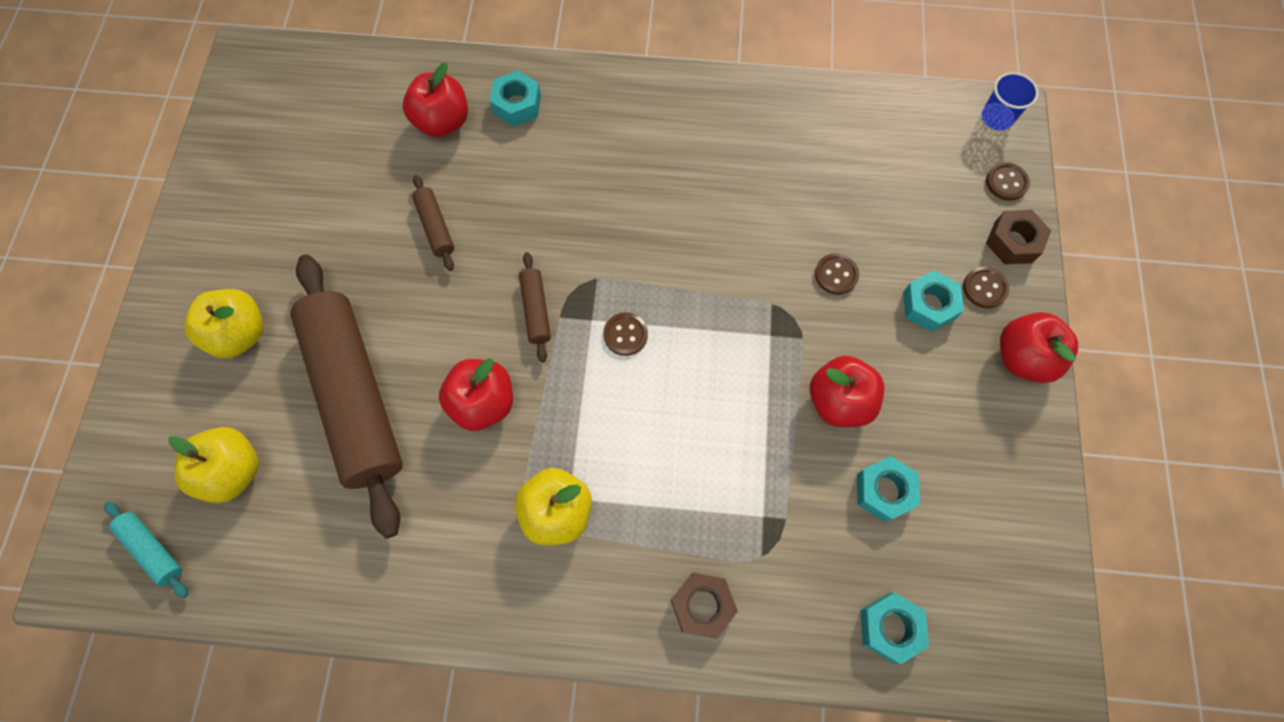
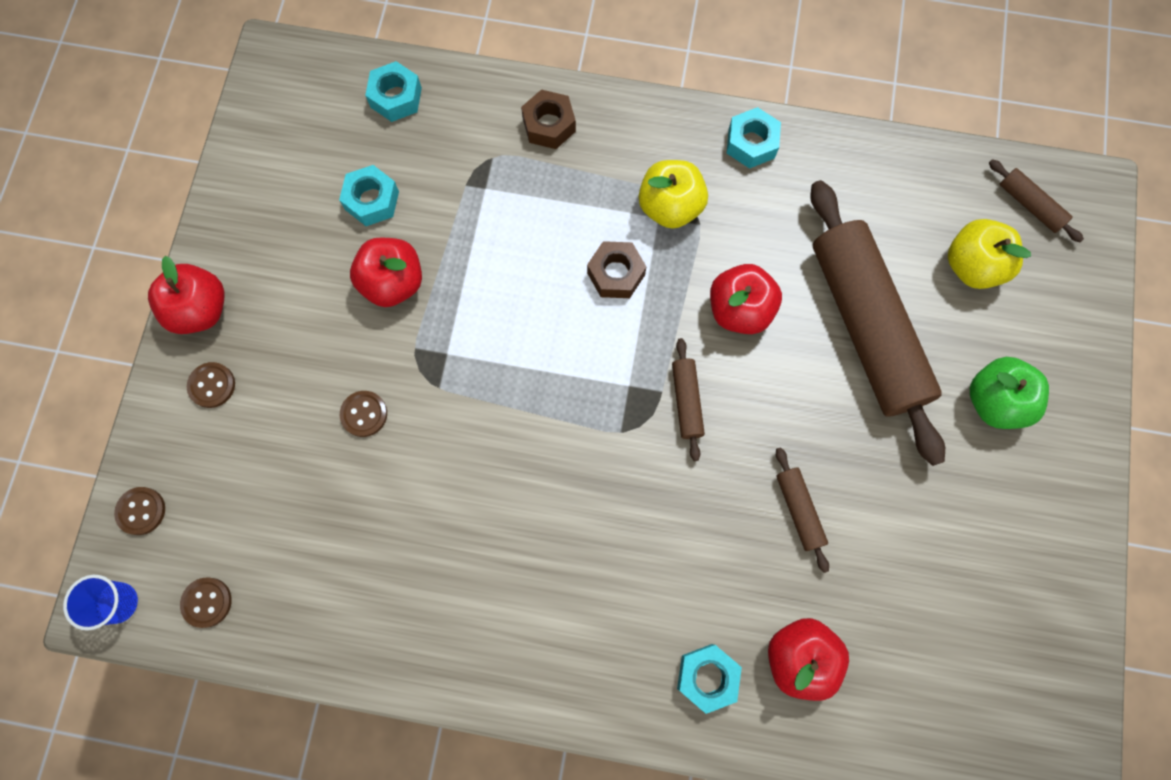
camera: 175 degrees left, 5 degrees up
(152, 550) = (1030, 205): turquoise rolling pin -> brown rolling pin
(240, 334) = (994, 401): yellow apple -> green apple
(625, 335) = (595, 367): brown button -> brown button (207, 602)
(928, 305) = (276, 372): turquoise nut -> turquoise nut (751, 143)
(1013, 242) = (162, 436): brown nut -> brown nut (616, 274)

